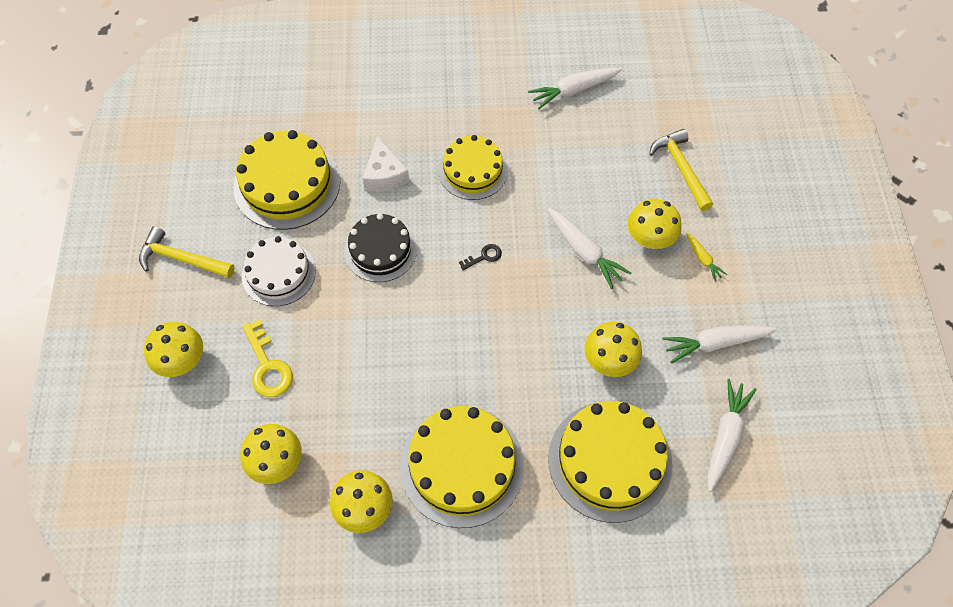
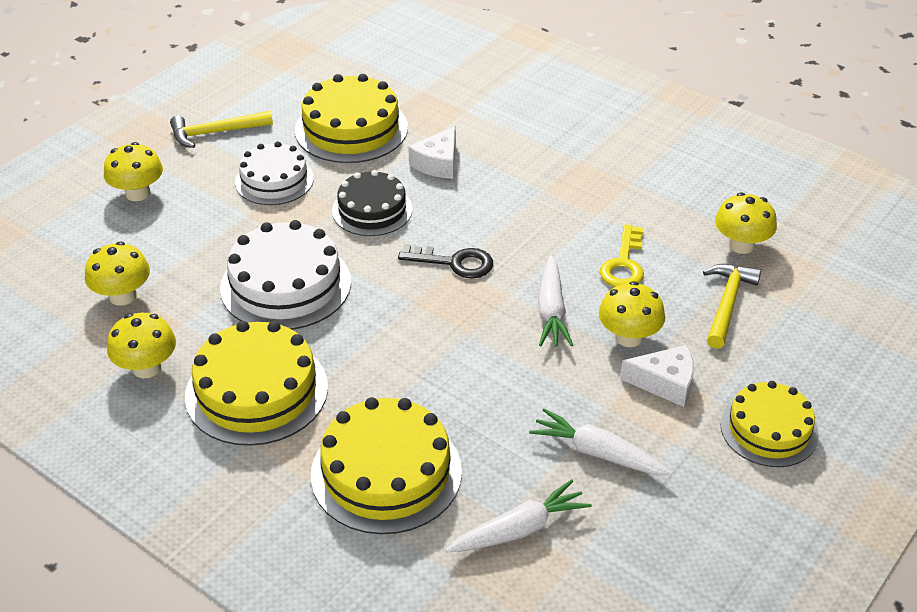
camera: 40 degrees right, 20 degrees down
(182, 259) = (215, 133): yellow hammer -> yellow hammer turned 75 degrees counterclockwise
(267, 366) = (193, 232): yellow key -> yellow key (624, 264)
(387, 361) = (285, 285): none -> white cake
(473, 170) = (518, 200): yellow cake -> yellow cake (769, 429)
(484, 256) = (454, 263): black key -> black key, size x1.84
(573, 91) = (685, 193): white carrot -> none
(609, 361) = (476, 401): yellow mushroom -> yellow mushroom (741, 245)
(703, 259) = (665, 383): yellow carrot -> white cheese

